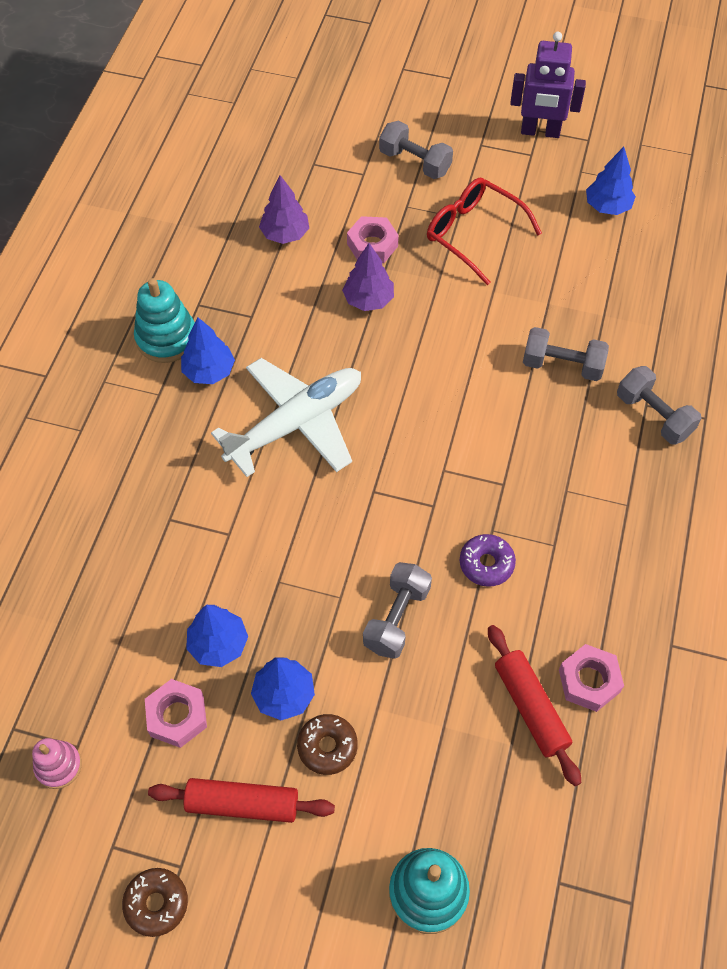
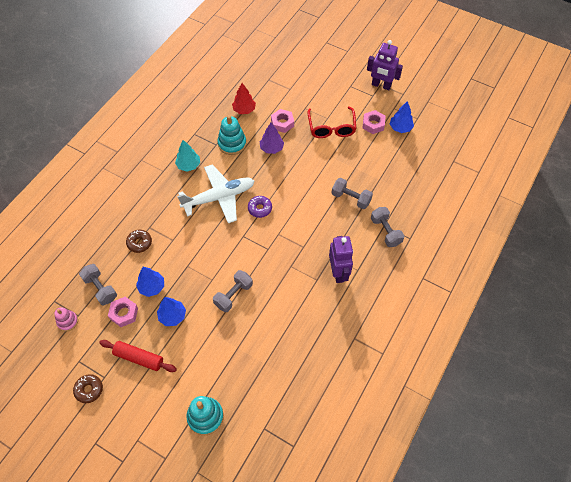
camera: 15 degrees right, 0 degrees up
(166, 338) = (175, 146): turquoise stacking toy -> turquoise stacking toy (232, 144)
(209, 371) = (188, 165): blue tree -> turquoise tree
(285, 234) = (244, 110): purple tree -> red tree
(327, 747) = (183, 343): brown donut -> brown donut (139, 243)
(415, 162) = (316, 88): grey dumbbell -> grey dumbbell (100, 288)
(473, 234) = (331, 128): red glasses -> red glasses turned 150 degrees counterclockwise
(486, 564) = (282, 281): purple donut -> purple donut (260, 208)
(530, 707) = (279, 349): red rolling pin -> none
(589, 681) = (310, 344): pink nut -> pink nut (373, 124)
(592, 519) = (338, 272): none -> purple robot

